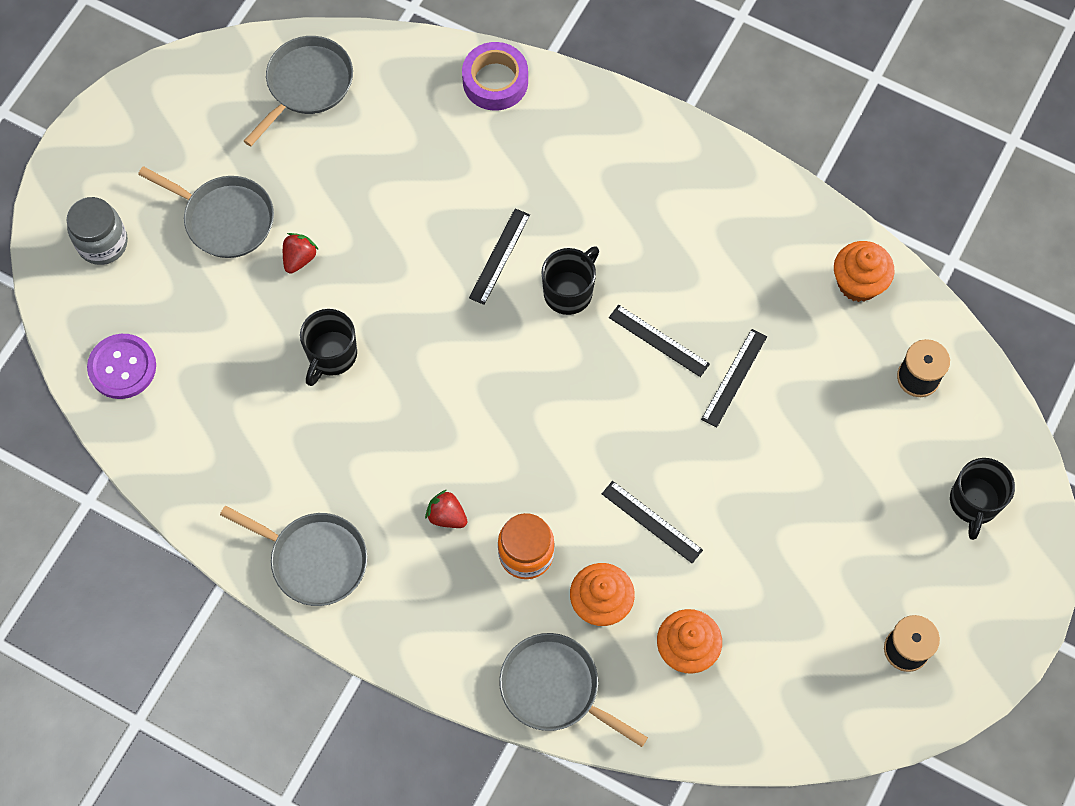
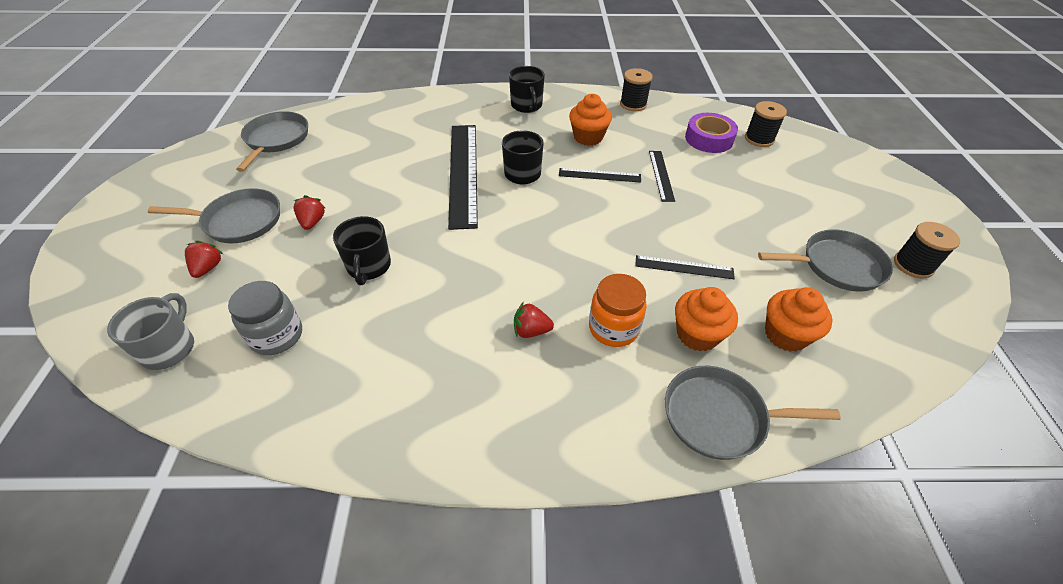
camera: 30 degrees left, 20 degrees down
(102, 243) = (127, 271): grey jar -> grey jar (277, 336)
(122, 367) = (169, 348): purple button -> grey mug
(177, 277) = (208, 268): none -> red strawberry
(314, 559) = (433, 419): grey pan -> grey pan (837, 265)
(495, 81) = (406, 104): purple tape -> purple tape (709, 139)
(499, 256) = (463, 172): black ruler -> black ruler, size x2.03
(802, 226) = (633, 104): none -> black spool
(858, 283) = (685, 115): orange cupcake -> orange cupcake (588, 137)
(974, 502) = (853, 178): black mug -> black mug (527, 106)

